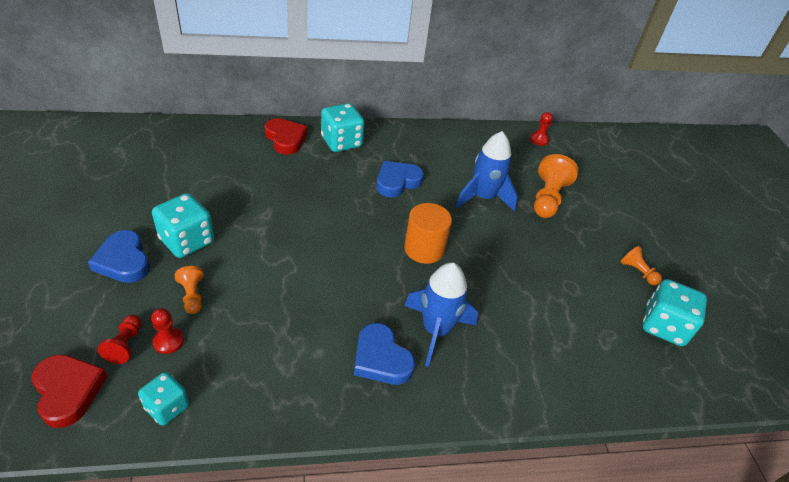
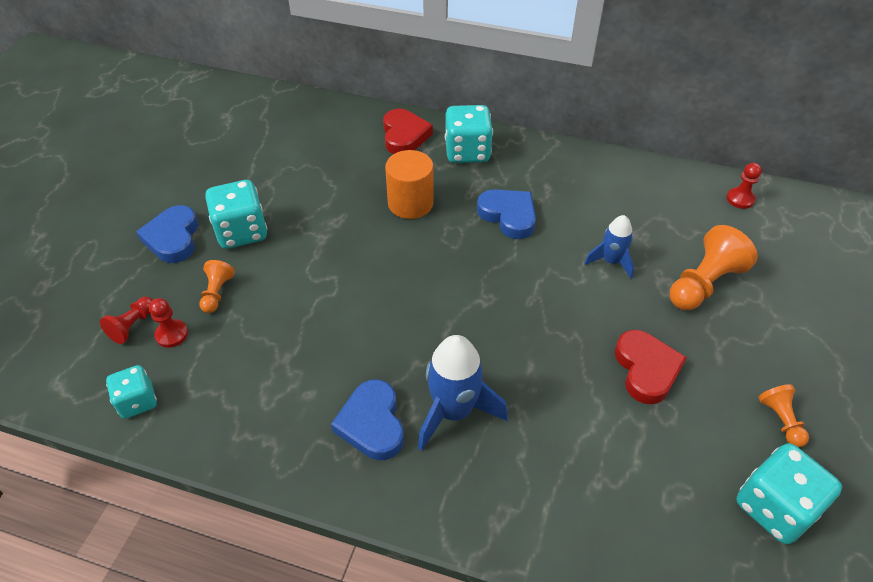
camera: 30 degrees right, 5 degrees up
(68, 391) = (64, 356): red heart -> red heart (646, 369)
(397, 182) = (508, 216): blue heart -> blue heart turned 60 degrees clockwise
(424, 249) = (495, 308): orange cylinder -> orange cylinder (410, 203)
(483, 197) = (611, 261): blue rocket -> blue rocket, size x0.60

